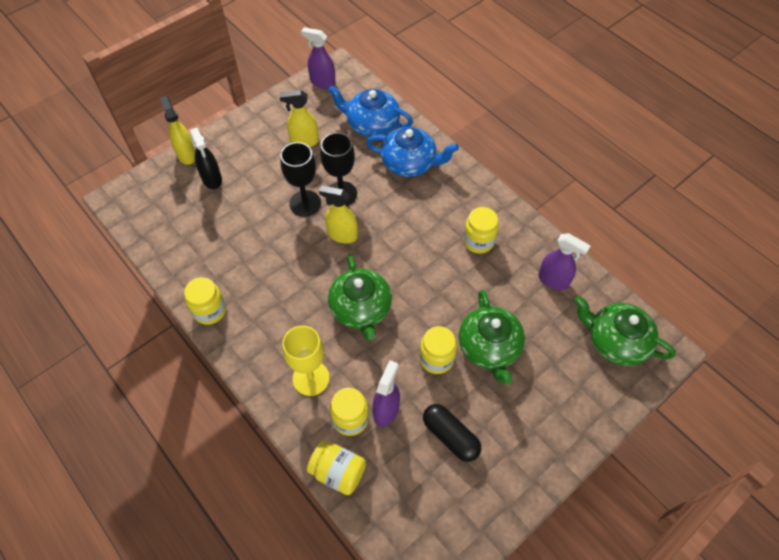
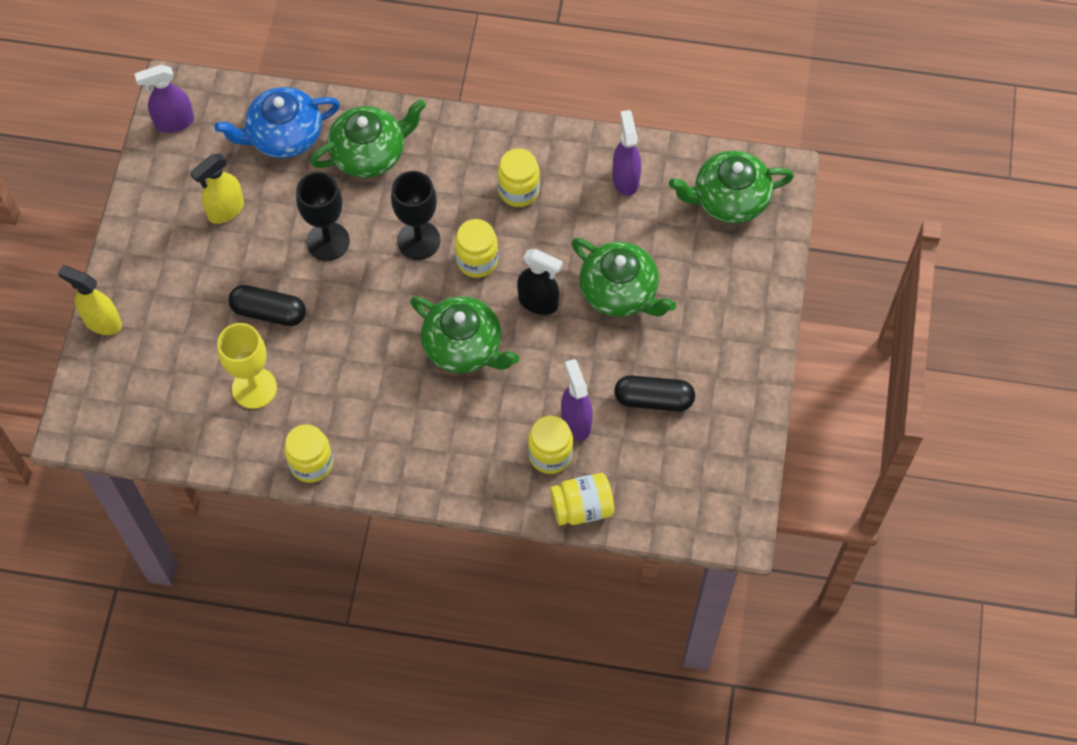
camera: 40 degrees left, 5 degrees up
(212, 179) = (164, 328): black spray bottle -> black spray bottle (538, 302)
(272, 209) = (269, 312): none -> black capsule
(305, 203) = (298, 280): black goblet -> black goblet (418, 240)
(311, 378) = (478, 448): yellow goblet -> yellow goblet (254, 388)
(342, 235) = (372, 285): yellow spray bottle -> none
(410, 163) = (370, 153): blue teapot -> green teapot
(436, 359) = (580, 339): yellow jar -> yellow jar (477, 260)
(553, 280) = (625, 179): purple spray bottle -> purple spray bottle turned 90 degrees counterclockwise

